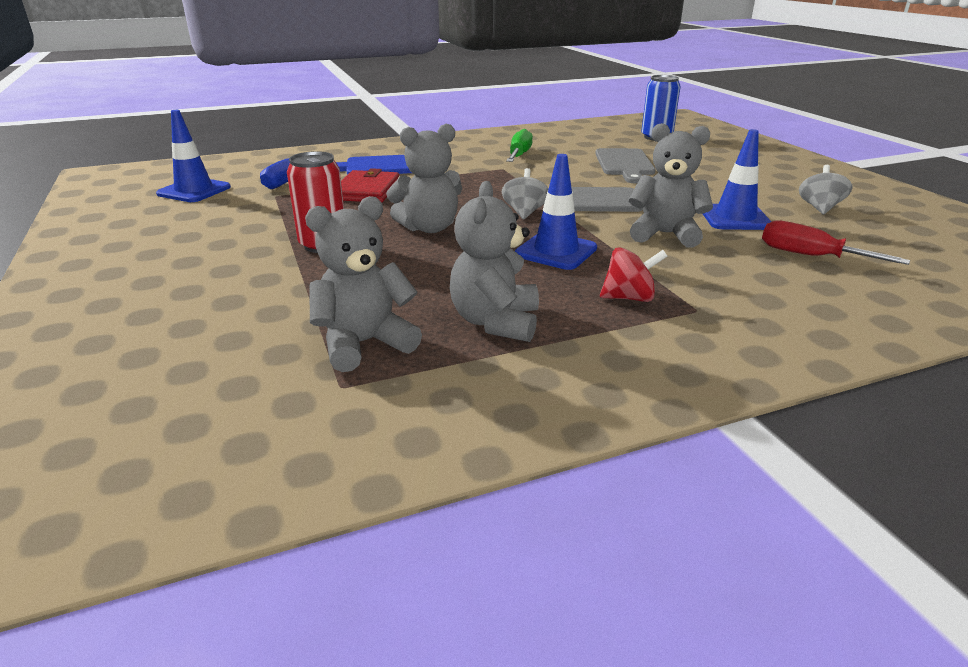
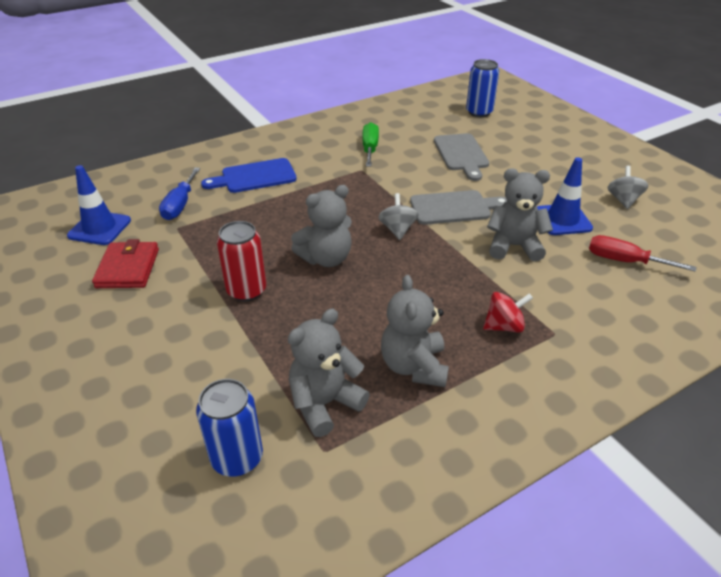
camera: 10 degrees left, 10 degrees up
(227, 381) = (237, 458): none -> blue can
(367, 191) = (255, 213): red wallet -> red wallet (128, 268)
(556, 251) = (436, 277): blue traffic cone -> none

